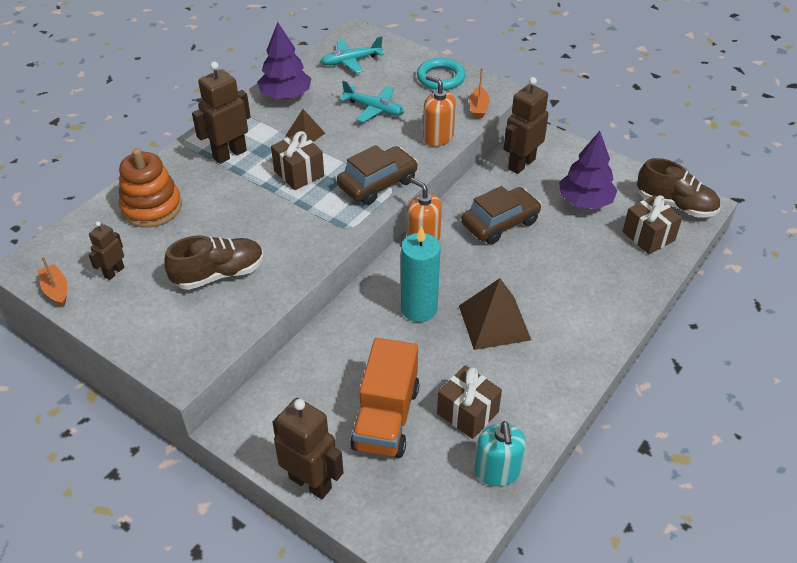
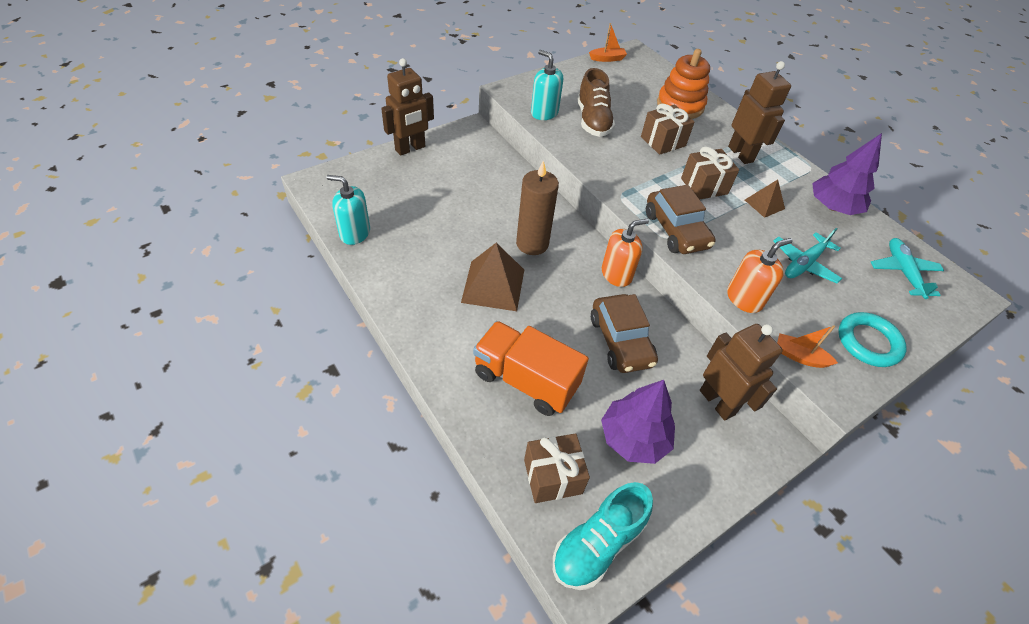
camera: 105 degrees right, 5 degrees up
(114, 272) = (615, 80): brown robot -> none
(221, 322) = (544, 113): none -> turquoise soap dispenser
(386, 418) = (437, 194): orange truck -> orange truck (525, 380)
(419, 309) = (532, 244): turquoise candle -> brown candle
(467, 413) = (413, 236): brown gift -> brown gift (663, 141)
(675, 205) = (597, 544): brown shoe -> turquoise shoe

